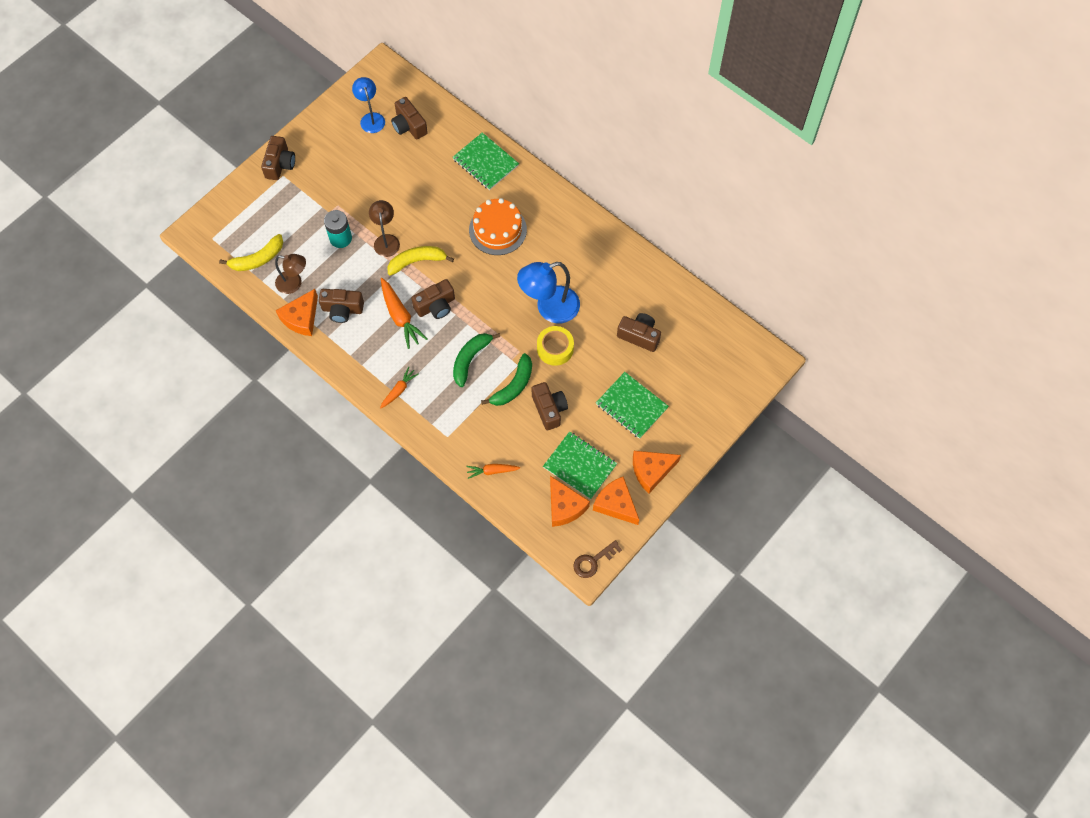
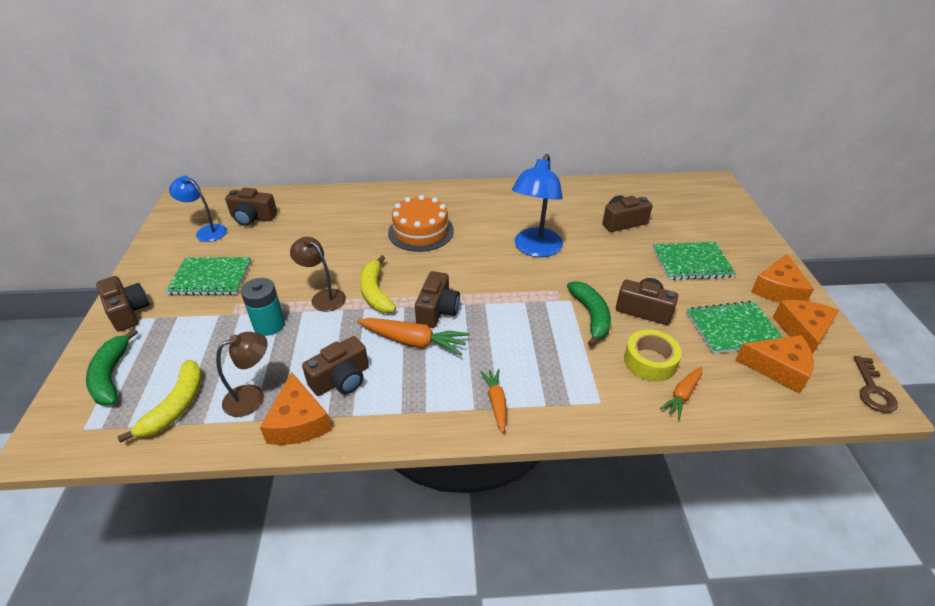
camera: 45 degrees left, 25 degrees down
(417, 261) = (375, 292): yellow banana -> yellow banana turned 45 degrees counterclockwise
(470, 359) = (526, 325): green banana -> green banana (111, 376)
(485, 162) = (354, 203): green notebook -> green notebook (211, 278)
(555, 348) = (580, 269): yellow tape -> yellow tape (650, 361)
(616, 504) = (802, 332): orange cheese -> orange cheese turned 105 degrees clockwise

